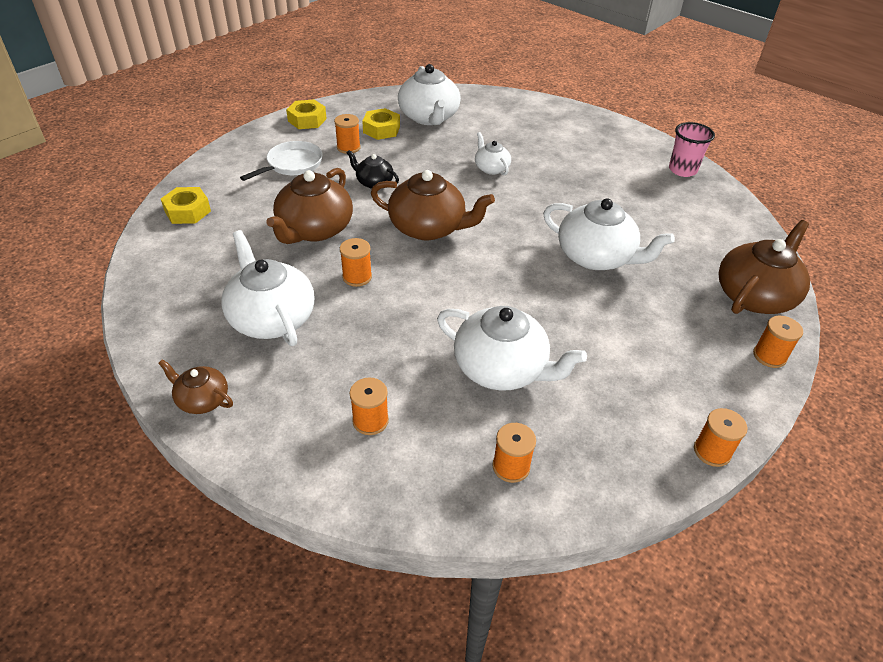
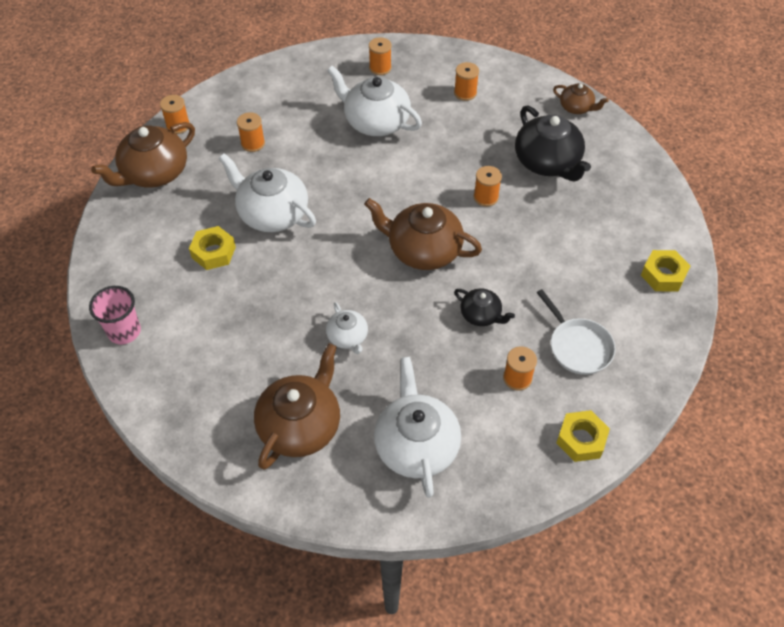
camera: 175 degrees left, 10 degrees up
(271, 318) = (547, 162): white teapot -> black teapot
(292, 164) = (578, 346): white pan -> white pan turned 75 degrees counterclockwise
(314, 229) = (532, 250): brown teapot -> brown teapot (300, 425)
(381, 129) = (479, 416): yellow nut -> yellow nut (213, 252)
(712, 451) = (255, 72): orange spool -> orange spool (253, 143)

